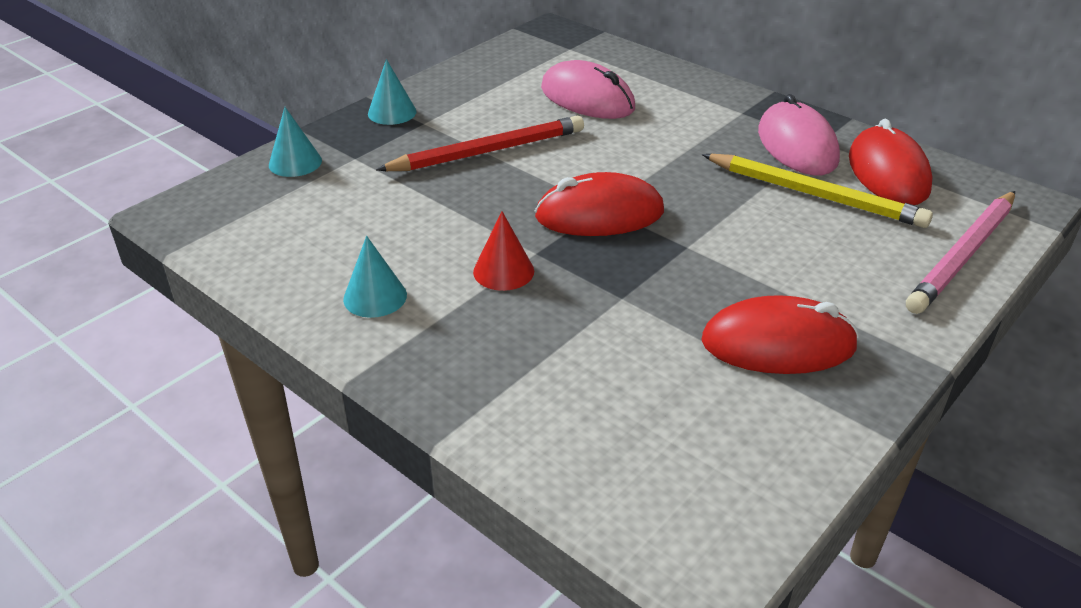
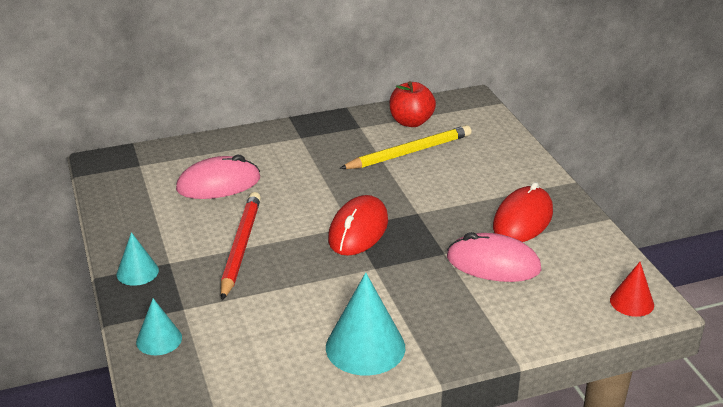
camera: 60 degrees left, 5 degrees down
(375, 297) = (365, 347): turquoise cone -> turquoise cone, size x1.74
(503, 271) = (383, 286): red cone -> red cone (632, 302)
(797, 146) = (356, 136): pink mouse -> pink mouse (493, 263)
(888, 173) = (411, 122): red mouse -> red apple
(963, 255) = (499, 136): pink pencil -> none

